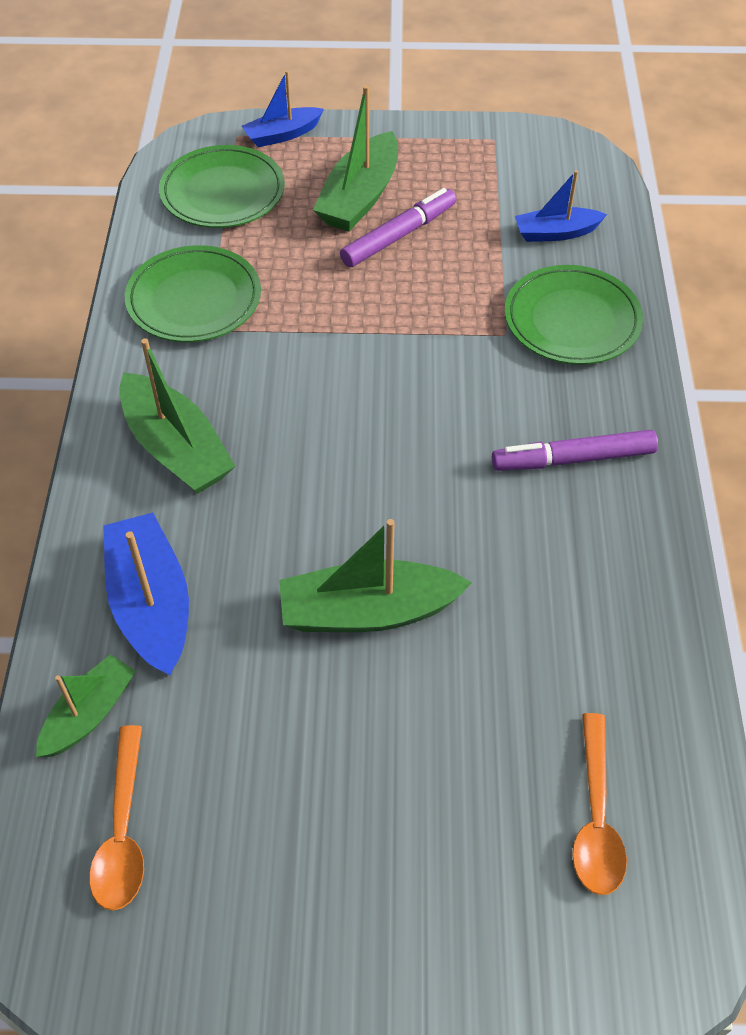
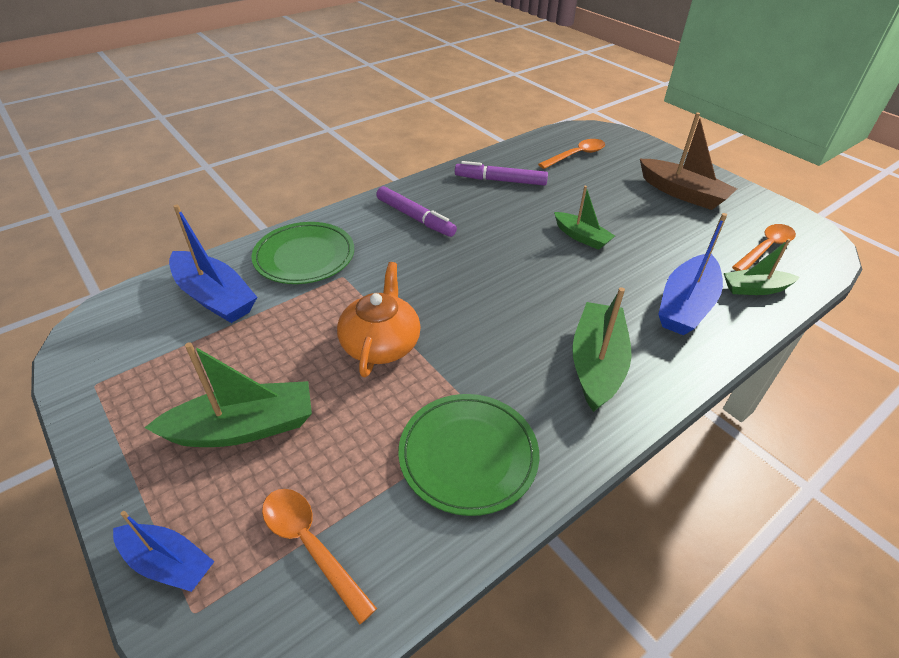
camera: 130 degrees left, 10 degrees down
(223, 192) = (310, 545): green plate -> orange spoon
(341, 874) = (682, 193): none -> brown boat
(368, 611) = (581, 237): green boat -> green boat, size x0.62
(371, 313) = (381, 343): none -> orange teapot
(398, 235) = (280, 374): purple marker -> purple marker (500, 181)
(556, 233) = (215, 297): blue boat -> blue boat, size x1.61

